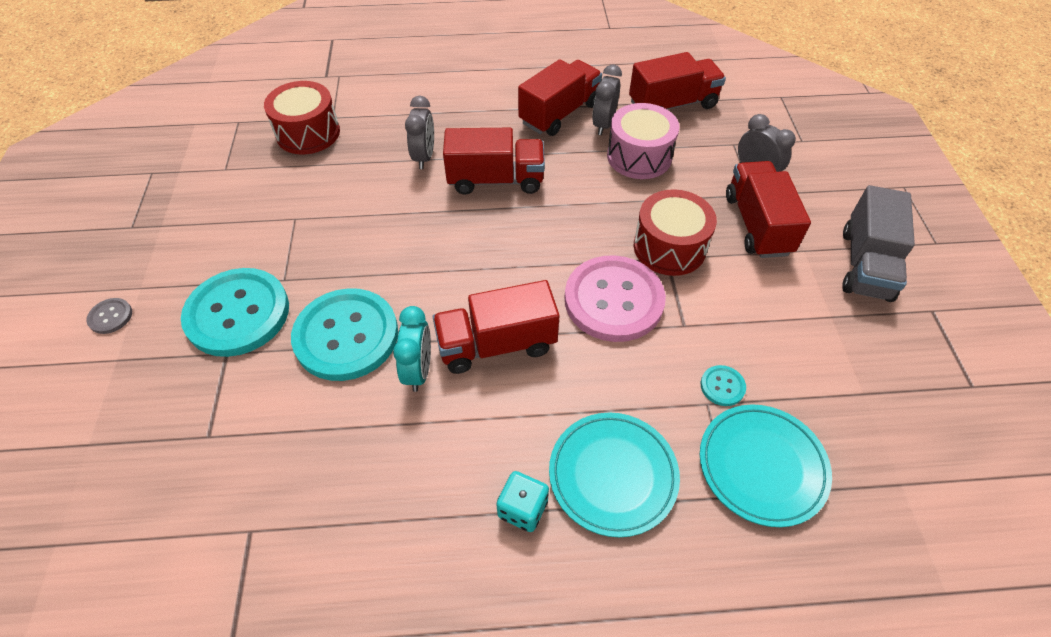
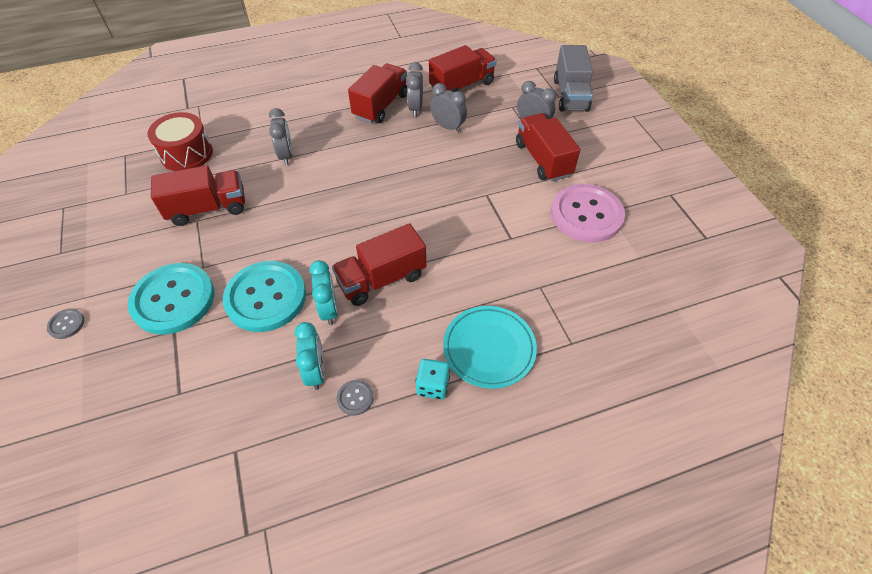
camera: 15 degrees left, 0 degrees up
(379, 450) = (316, 371): none -> turquoise clock
(417, 499) = (355, 398): none -> grey button
(495, 180) = (346, 163): red truck -> red truck (208, 208)
(613, 300) = (457, 231): pink button -> pink button (586, 215)
(639, 156) = (448, 127): pink drum -> grey clock
(669, 247) = (486, 187): red drum -> none
(722, 386) = (547, 273): turquoise button -> none
(762, 466) = (586, 319): turquoise plate -> none
(865, 264) = (621, 172): grey truck -> grey truck (570, 95)

